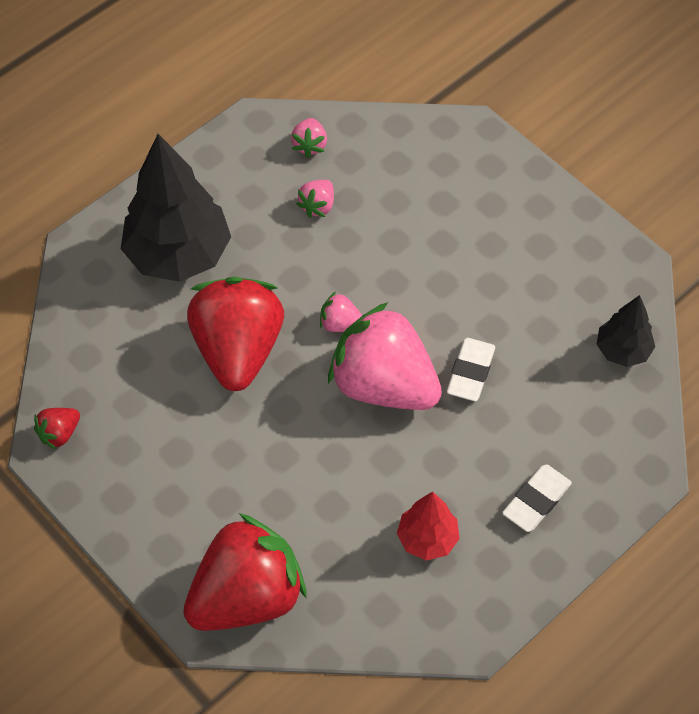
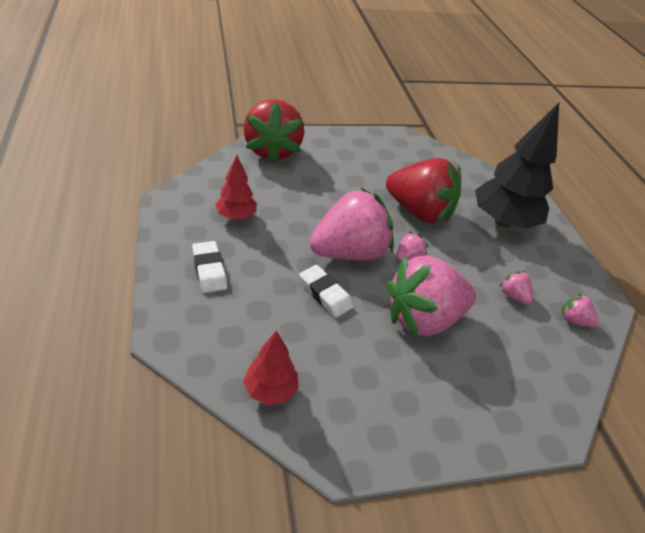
camera: 115 degrees right, 15 degrees down
(59, 433) = (411, 142): red strawberry -> none
(425, 272) = (423, 318): none -> pink strawberry
(622, 350) = (270, 390): black tree -> red tree

